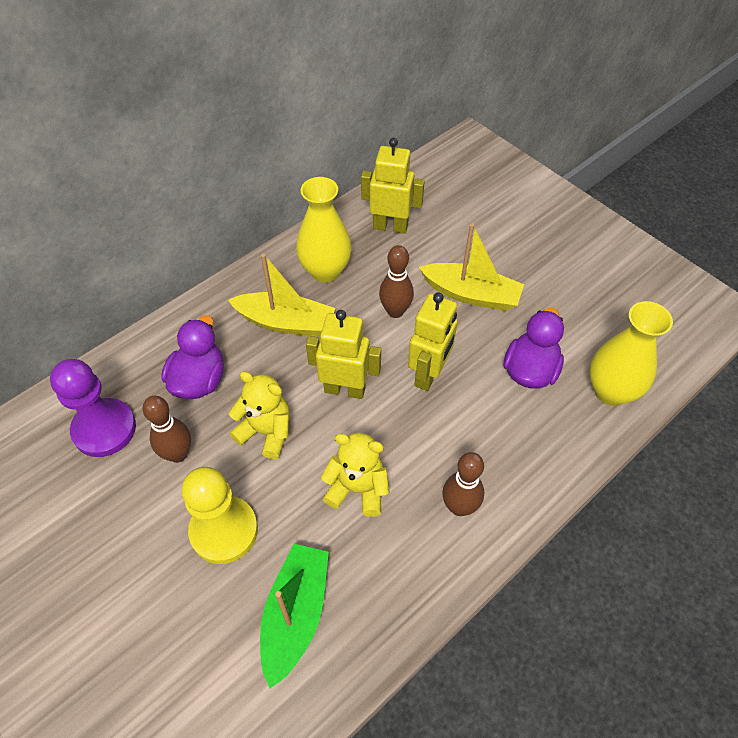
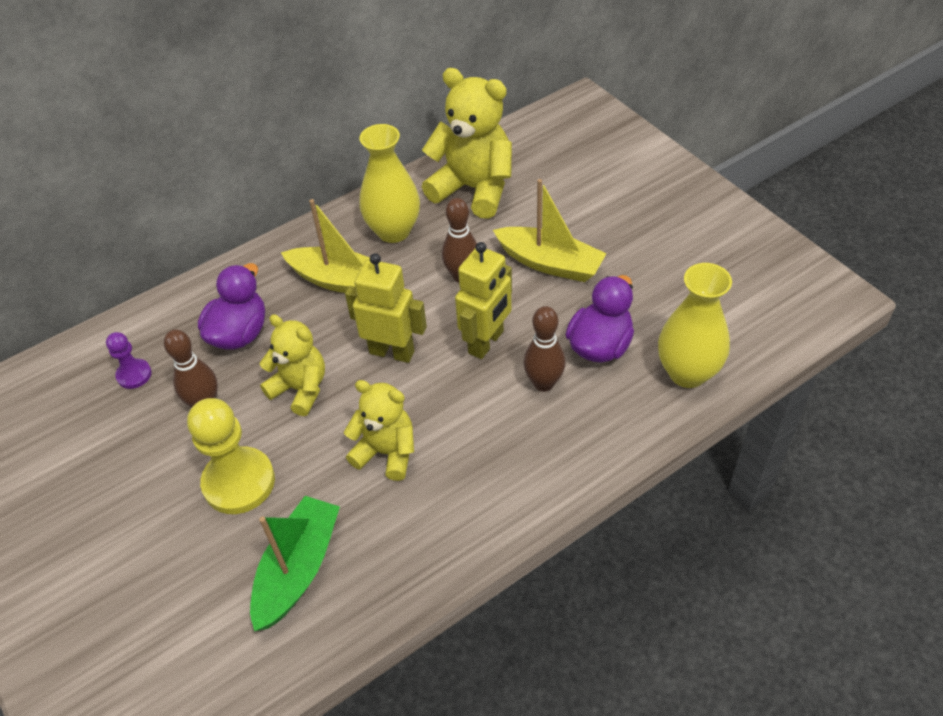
camera: 10 degrees right, 5 degrees down
(104, 429) = (134, 375): purple pawn -> purple pawn, size x0.52
(390, 226) = (473, 189): yellow robot -> yellow teddy bear
(459, 507) = (493, 478): brown bowling pin -> brown bowling pin (544, 383)

